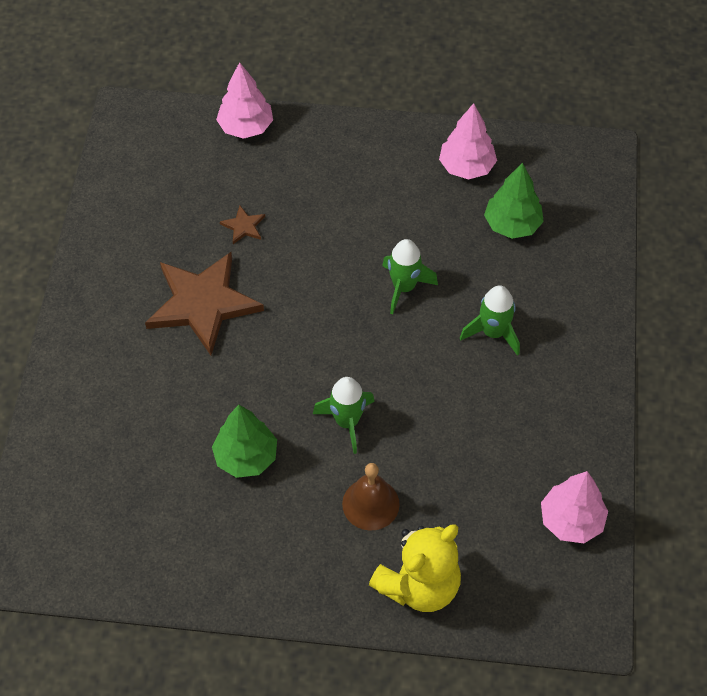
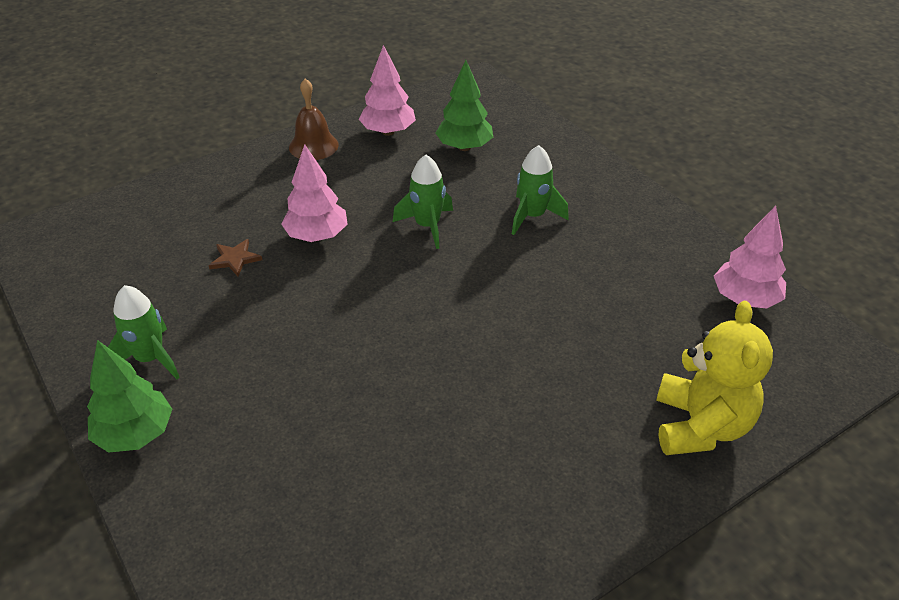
camera: 40 degrees left, 15 degrees down
(203, 303) = (254, 335): brown star -> none
(245, 127) = (165, 193): pink tree -> pink tree (317, 236)
(246, 457) = (430, 431): green tree -> green tree (135, 434)
(347, 422) = (490, 344): green rocket -> green rocket (150, 359)
(370, 504) = (584, 392): brown bell -> brown bell (313, 146)

